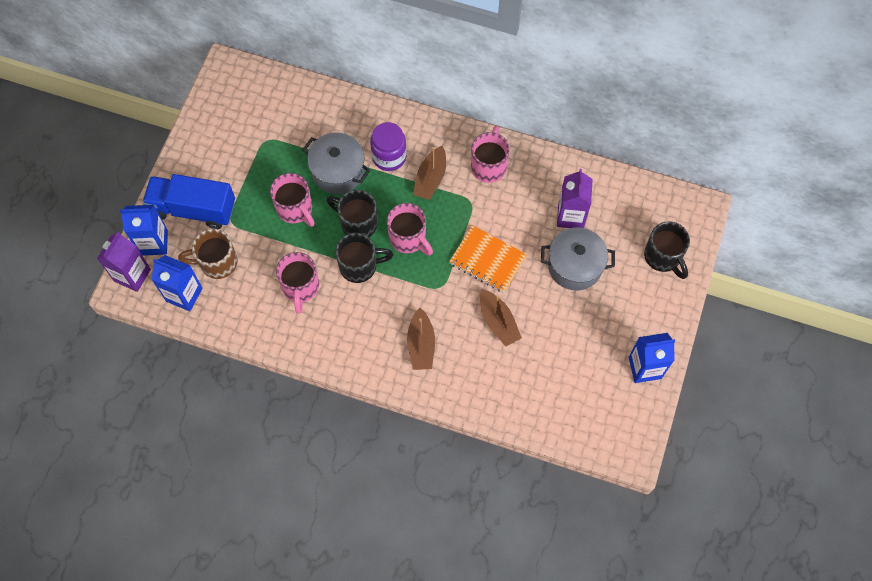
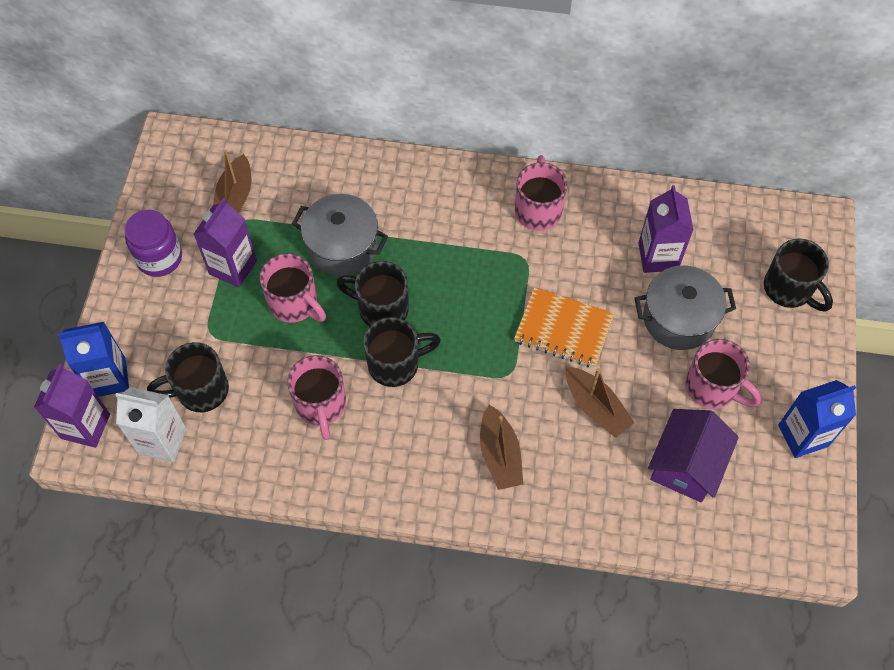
camera: 10 degrees left, 5 degrees down
(184, 295) = (162, 441): blue carton -> white carton
(193, 209) = (156, 325): blue truck -> none
(217, 262) = (200, 390): brown mug -> black mug
(255, 174) = (233, 267): none -> purple carton
(389, 157) = (406, 218): purple jar -> purple jar (159, 258)
(408, 238) = (453, 318): pink mug -> pink mug (712, 388)
(430, 179) = (466, 237): brown boat -> brown boat (235, 198)
(554, 374) = (686, 465): none -> purple house

